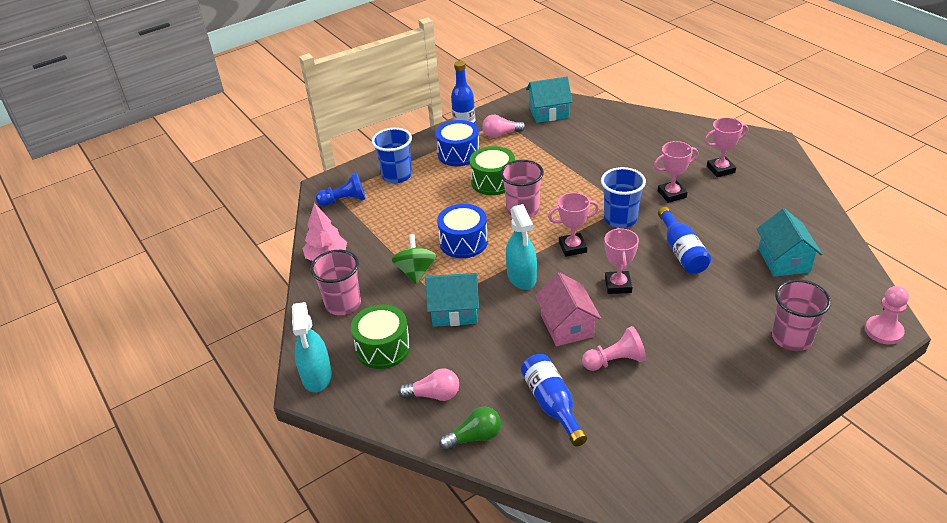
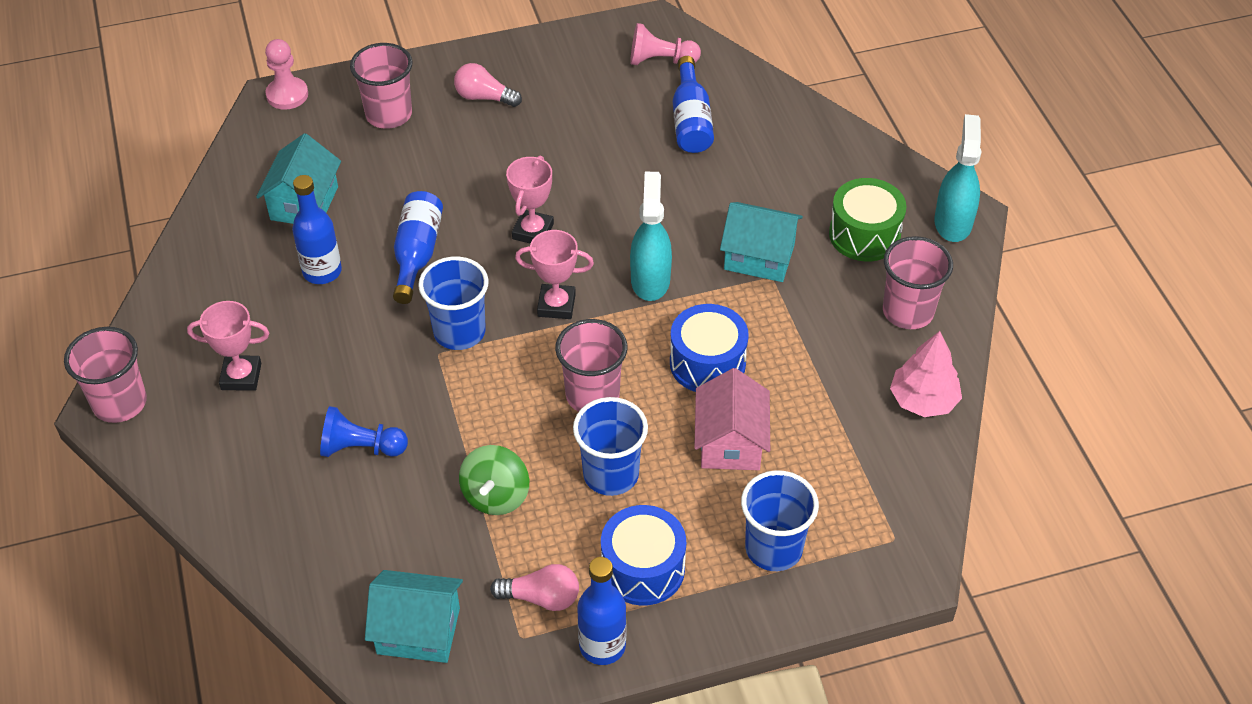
camera: 165 degrees left, 10 degrees up
(344, 201) = (880, 515): blue pawn -> blue pawn (361, 448)
(416, 272) = (794, 333): green spinning top -> green spinning top (496, 496)
(434, 395) = (816, 164): pink light bulb -> pink light bulb (484, 97)
(475, 437) = (786, 112): green light bulb -> none
(493, 181) = (611, 474): green drum -> blue cup
(567, 326) = (628, 198): pink house -> pink house (730, 442)
(615, 361) = (597, 144): pink pawn -> pink pawn (660, 60)
(672, 194) = (353, 353): pink trophy -> none
(730, 226) = (322, 271): none -> blue bottle
(769, 144) = (120, 403): none -> pink cup

